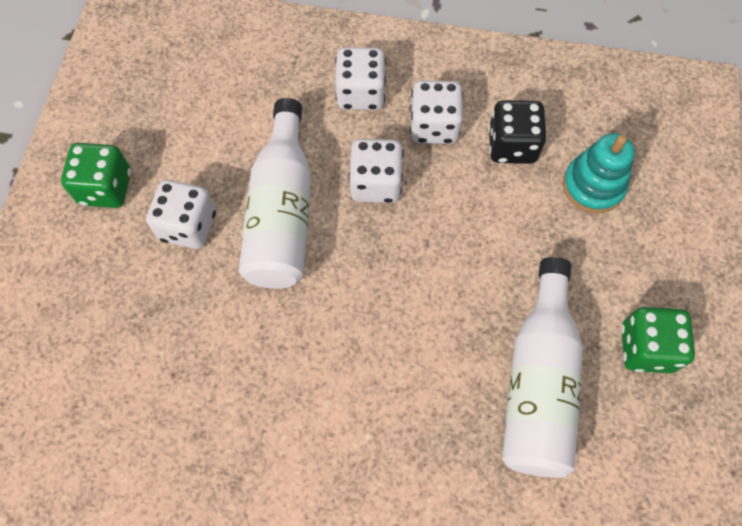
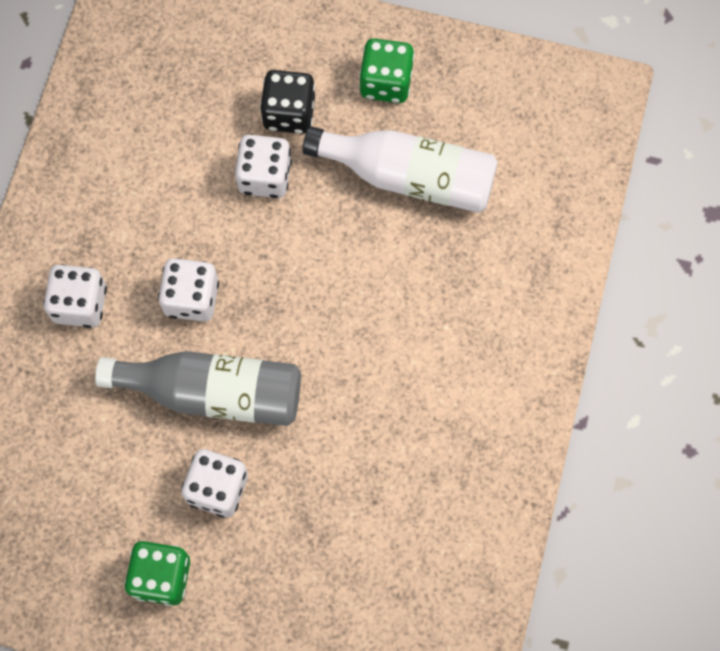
camera: 85 degrees left, 5 degrees up
(282, 213) = (214, 393): white bottle -> grey bottle
(434, 126) = (132, 234): white dice -> white dice (265, 176)
(512, 146) = (165, 162): black dice -> black dice (289, 113)
(593, 186) = (220, 95): turquoise stacking toy -> none

